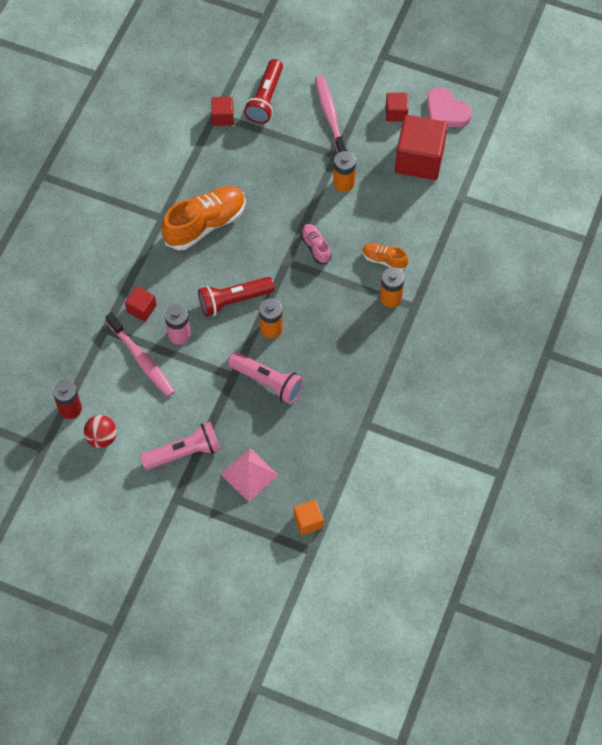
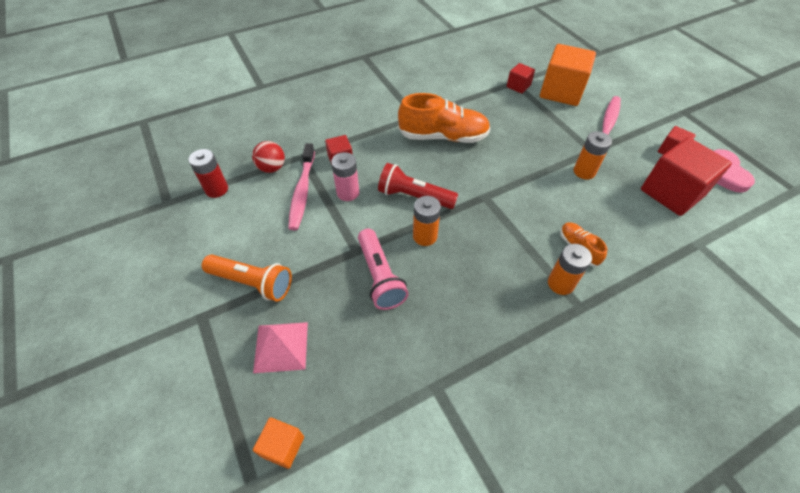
camera: 40 degrees right, 10 degrees down
(102, 437) = (211, 224): red ball -> red ball (272, 168)
(184, 452) = (252, 283): pink flashlight -> orange flashlight
(265, 99) = (561, 92): red flashlight -> orange cube
(315, 247) = (520, 201): pink shoe -> none

